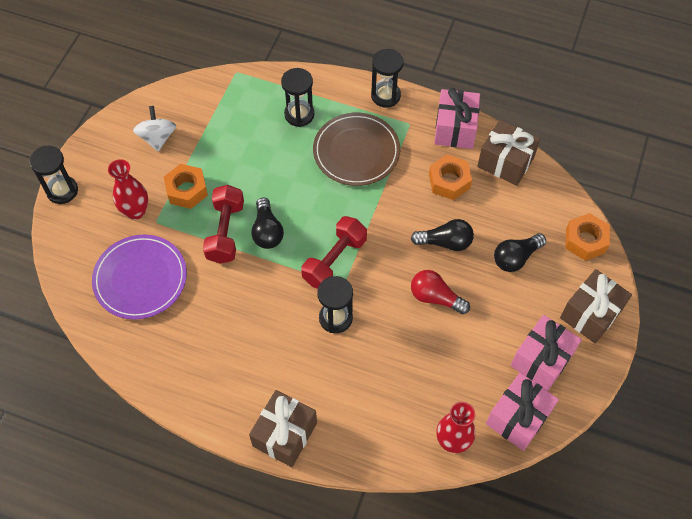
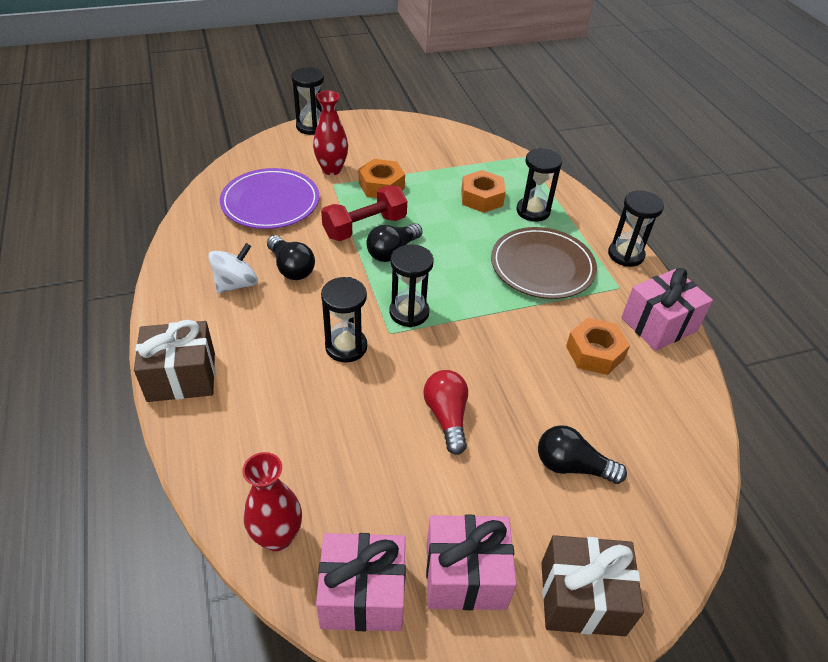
camera: 50 degrees right, 15 degrees down
(157, 138) = (412, 147): white spinning top -> white spinning top (236, 284)
(334, 261) = (409, 312): red dumbbell -> black hourglass
(445, 242) = (521, 389): black light bulb -> black light bulb (291, 268)
(505, 162) = (675, 388): brown gift -> none
(585, 240) = (674, 529): orange nut -> orange nut (482, 198)

